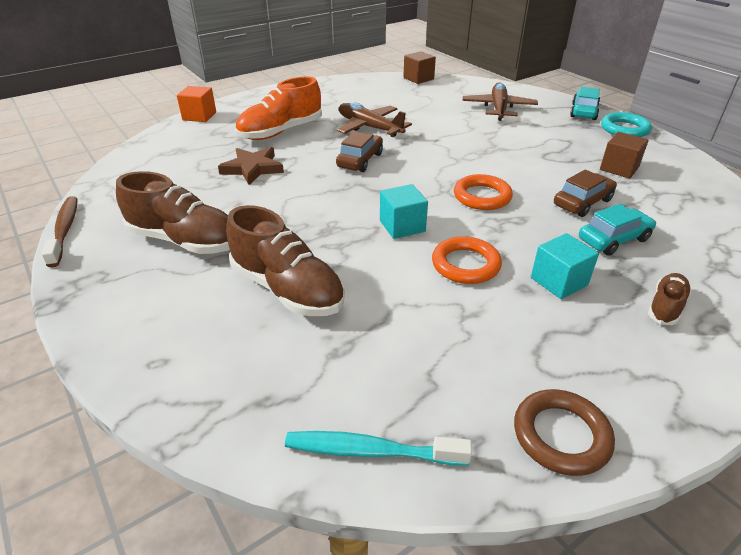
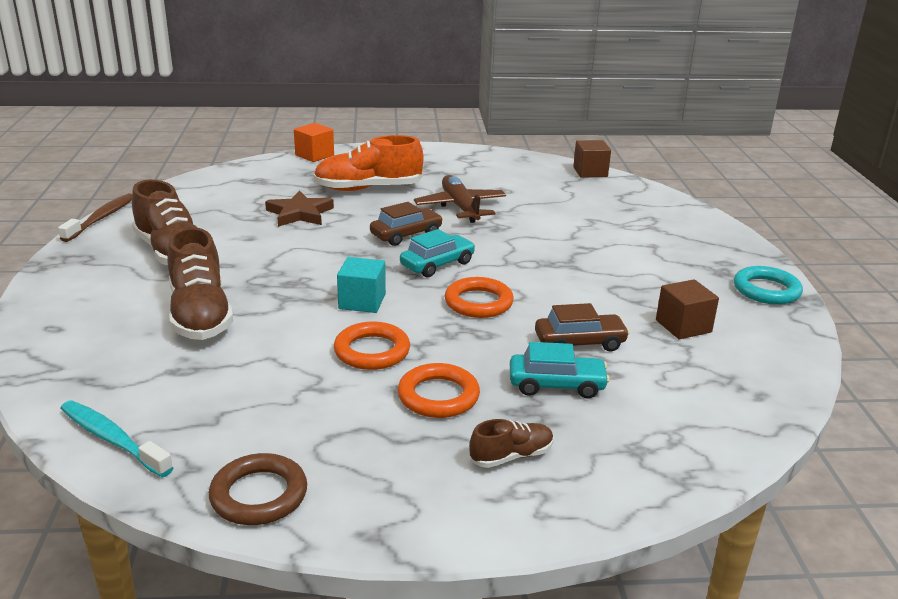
camera: 30 degrees right, 10 degrees down
(498, 108) = (637, 226): brown plane -> none
(559, 281) = (438, 396): turquoise cube -> orange ring
(583, 112) = (743, 258): turquoise car -> turquoise car (437, 264)

